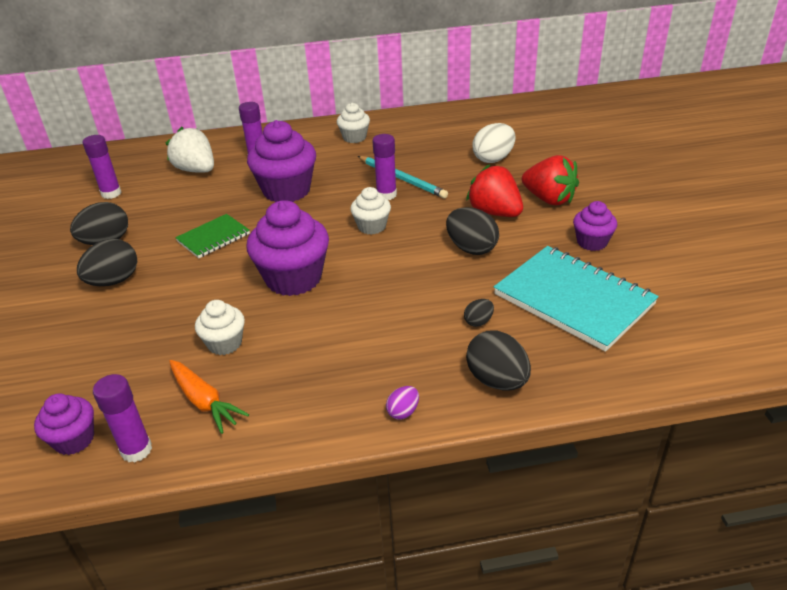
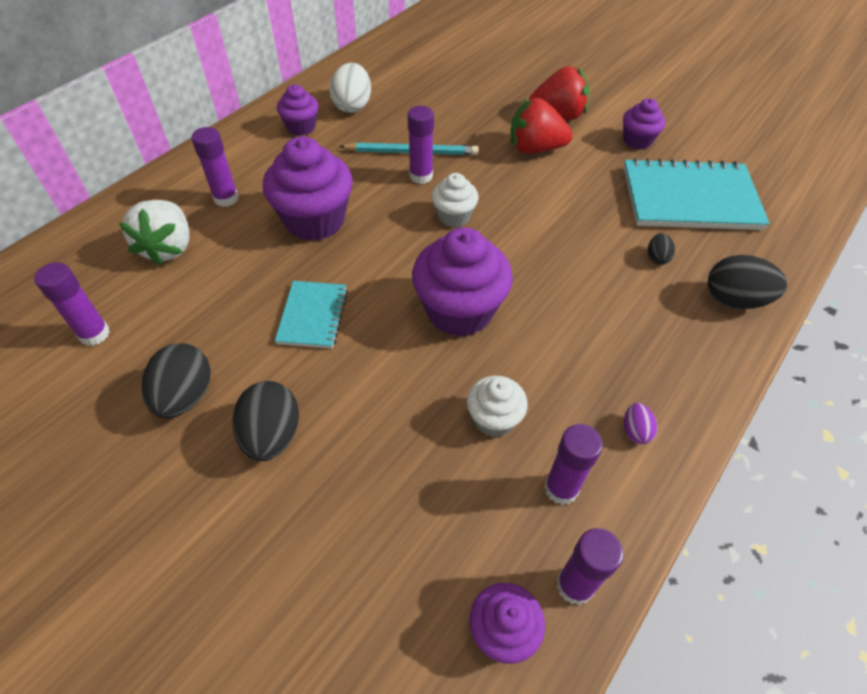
camera: 45 degrees left, 15 degrees up
(196, 170) = (168, 247): white strawberry -> white strawberry turned 90 degrees counterclockwise
(204, 401) = (561, 488): orange carrot -> purple glue stick
(213, 238) = (313, 316): green notebook -> turquoise notebook
(354, 137) = (301, 127): white cupcake -> purple cupcake
(403, 412) = (715, 373): purple egg -> purple egg (635, 431)
(471, 248) = (563, 193): black egg -> none
(493, 159) = (463, 95): white egg -> white egg (352, 106)

